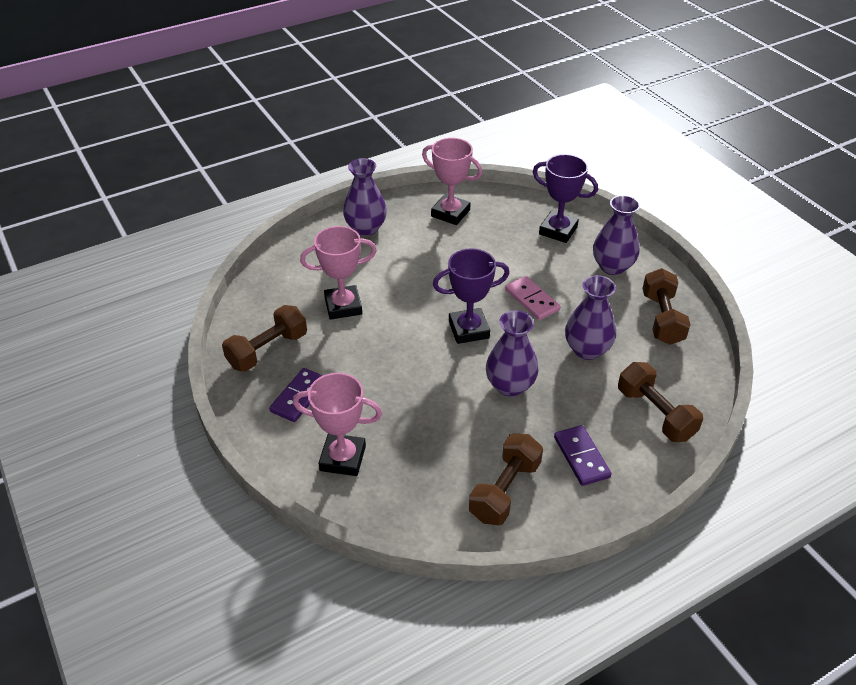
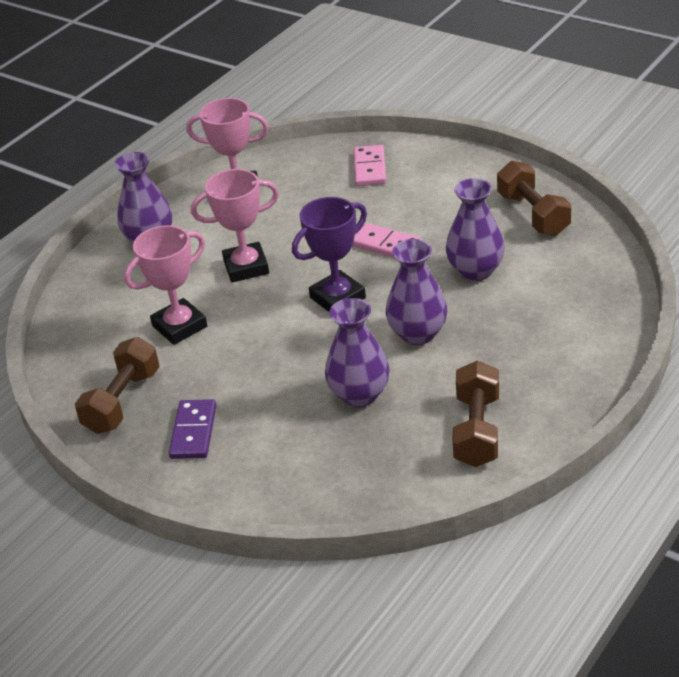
camera: 20 degrees left, 5 degrees down
(343, 458) = (285, 470): pink trophy -> pink trophy (246, 267)
(558, 230) = (370, 168): purple trophy -> pink domino
(581, 457) = (534, 370): purple domino -> none
(612, 267) = (451, 183): purple vase -> purple vase (359, 395)
(655, 414) = (582, 303): brown dumbbell -> none

